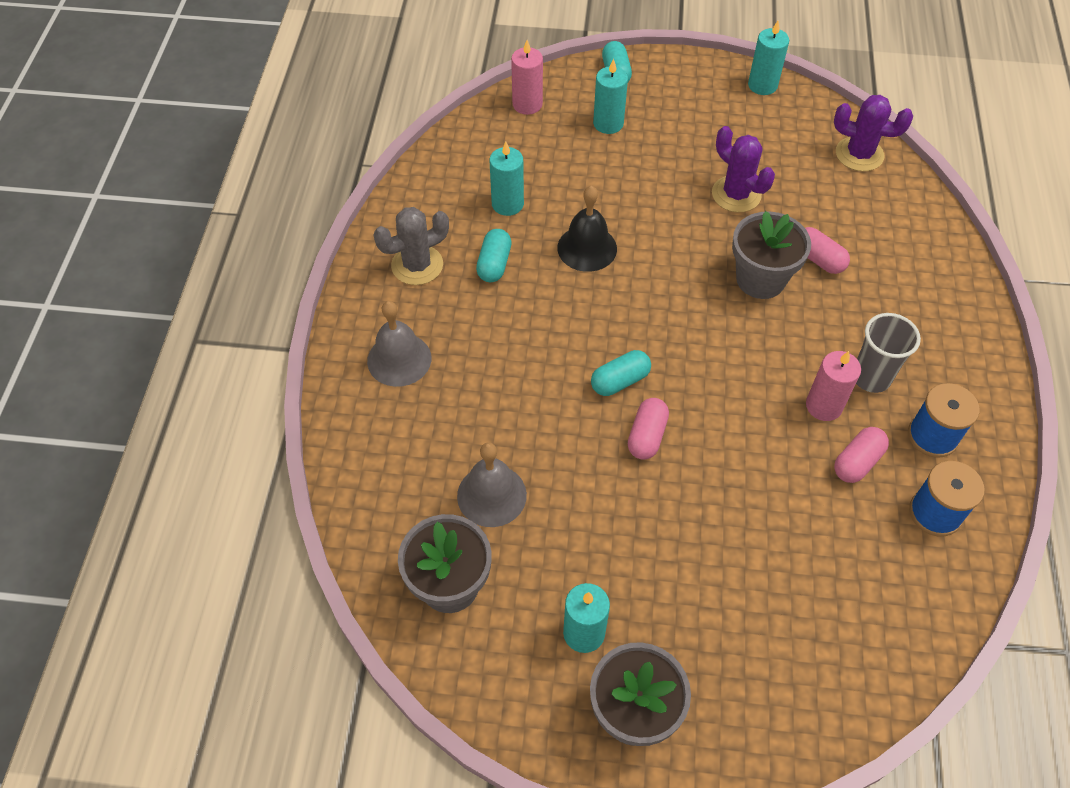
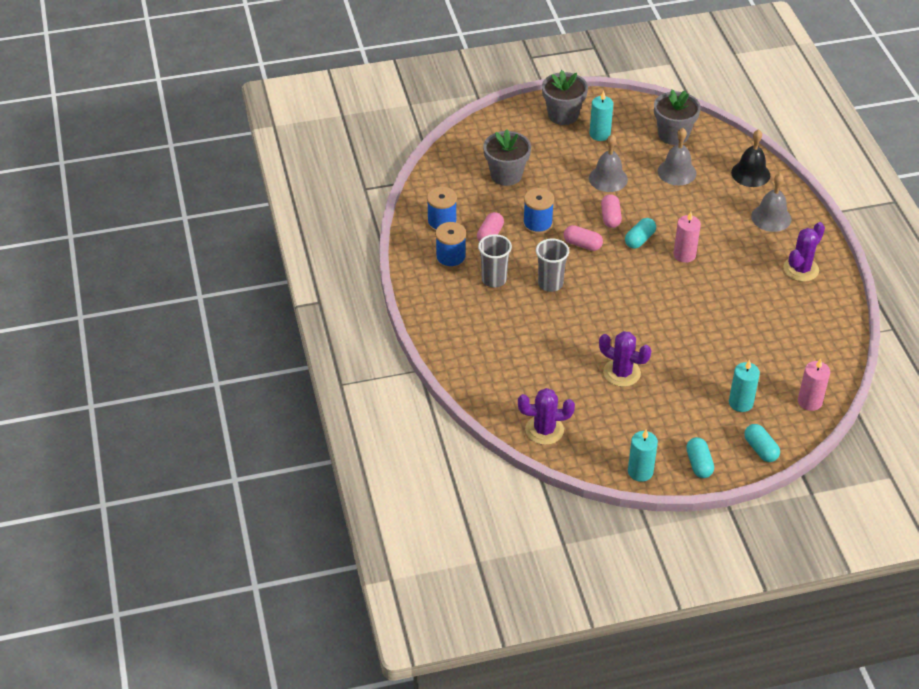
camera: 160 degrees right, 10 degrees down
(417, 265) = (801, 269): grey cactus -> purple cactus
(494, 264) = (754, 283): turquoise capsule -> turquoise capsule (699, 464)
(507, 204) = (772, 323): turquoise candle -> none
(587, 248) = (702, 308): black bell -> black bell (750, 174)
(615, 519) = (608, 178): none -> grey bell
(760, 279) = (581, 319): grey flower pot -> grey flower pot (506, 175)
(771, 460) = (537, 224): none -> blue spool
(786, 346) = (550, 284): none -> grey cup
(818, 259) = (548, 342): pink capsule -> pink capsule (582, 244)
(824, 406) = (517, 257): pink candle -> pink candle (684, 255)

